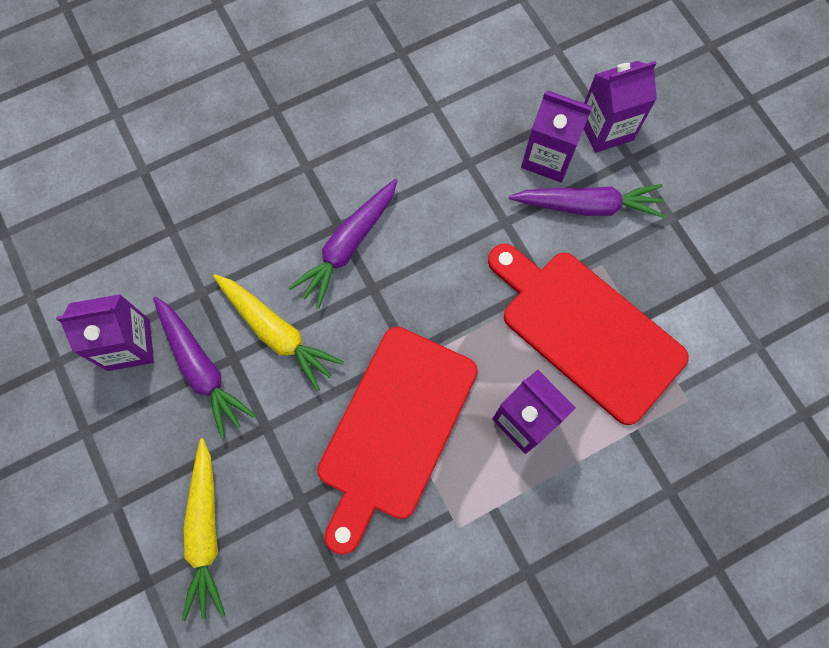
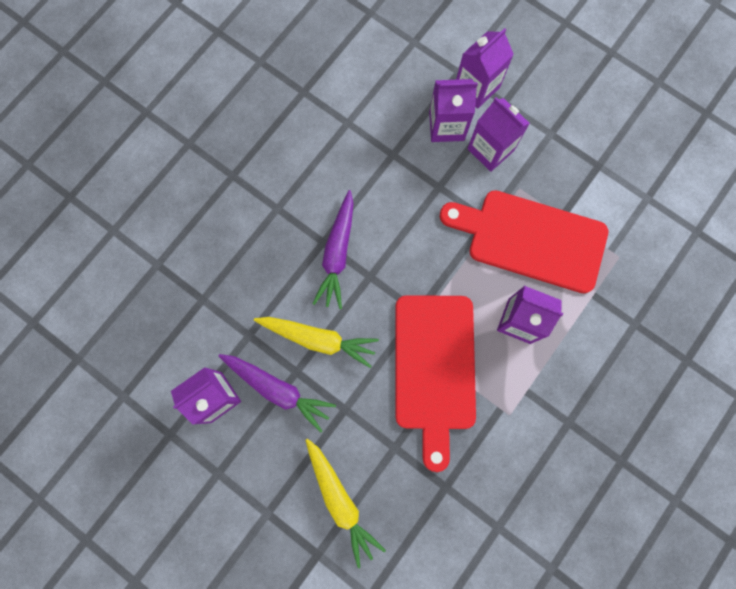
camera: 25 degrees left, 5 degrees up
(588, 206) = (490, 149): purple carrot -> purple carton

